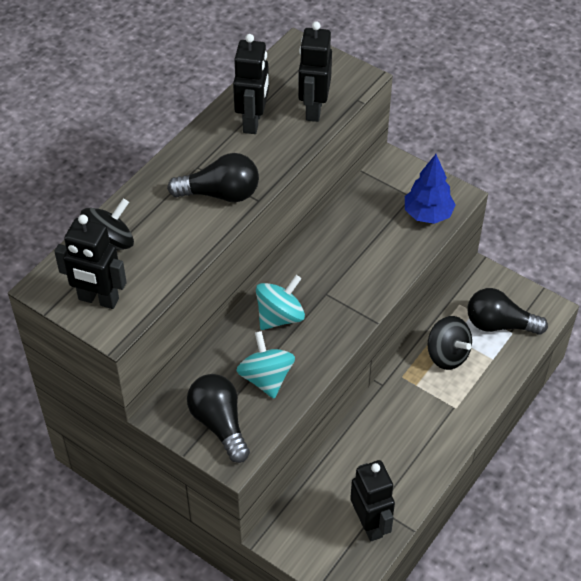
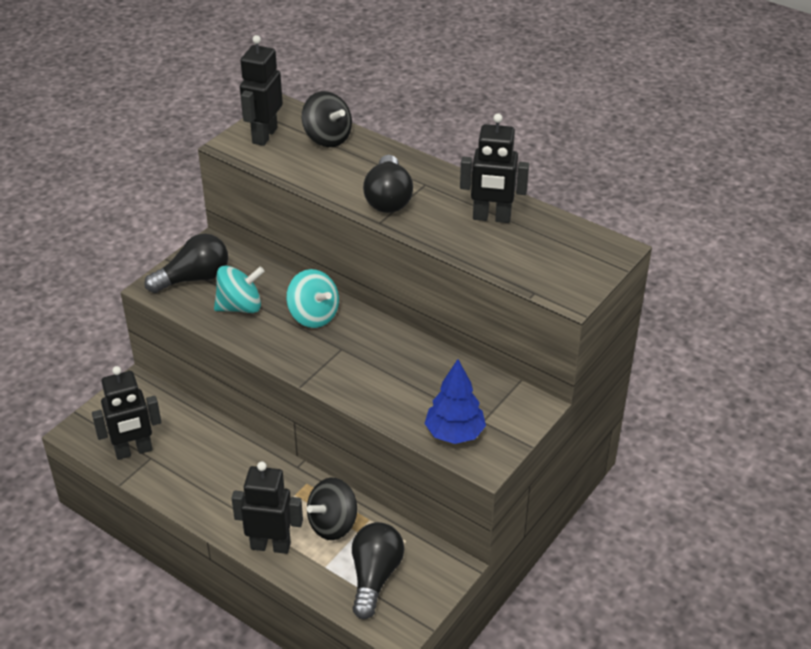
camera: 90 degrees right, 10 degrees down
(313, 109) = (514, 259): black robot -> black robot (270, 545)

